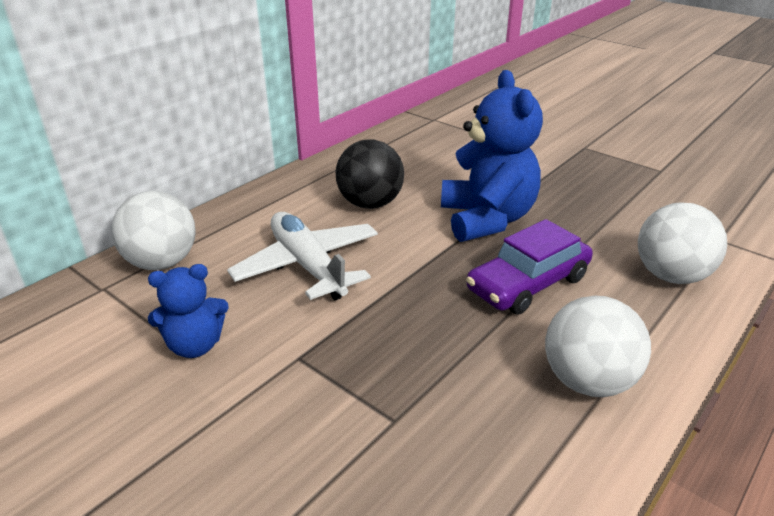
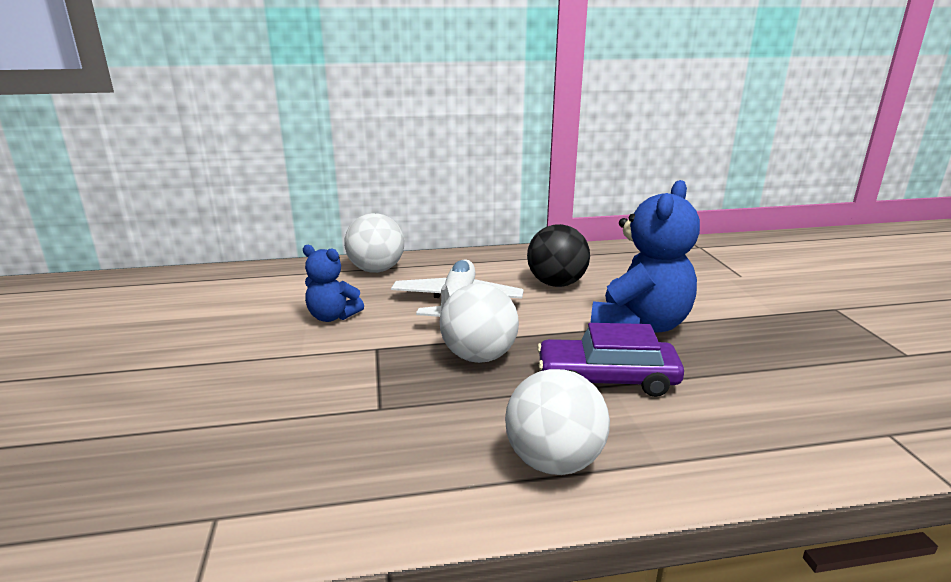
camera: 40 degrees right, 10 degrees down
(671, 275) = (769, 434): white ball -> white ball (479, 356)

